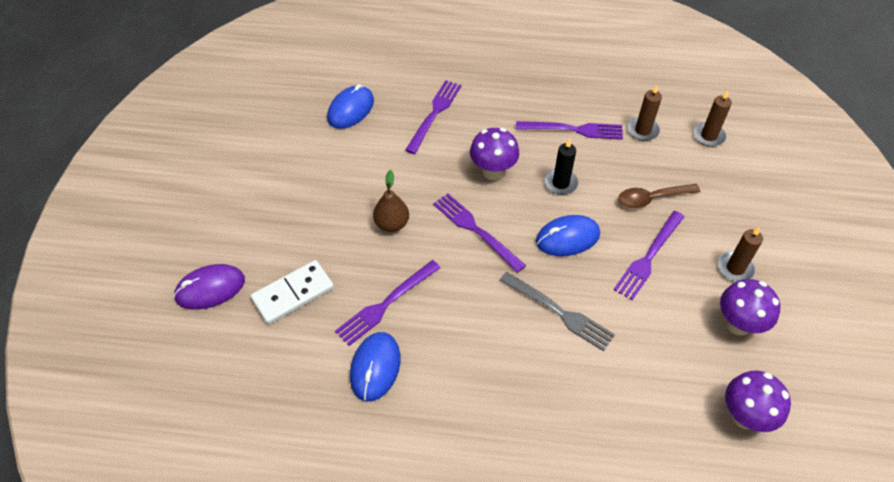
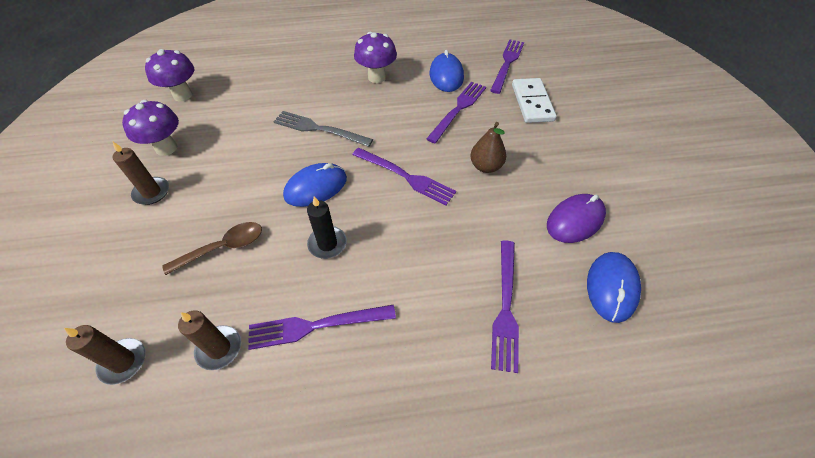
camera: 165 degrees right, 0 degrees up
(210, 288) = (595, 94): purple mouse -> purple mouse (575, 220)
(293, 294) = (532, 102): white domino -> white domino turned 45 degrees counterclockwise
(493, 172) = (406, 241): purple mushroom -> purple mushroom (376, 77)
(648, 257) = (236, 186): purple fork -> purple fork (507, 63)

